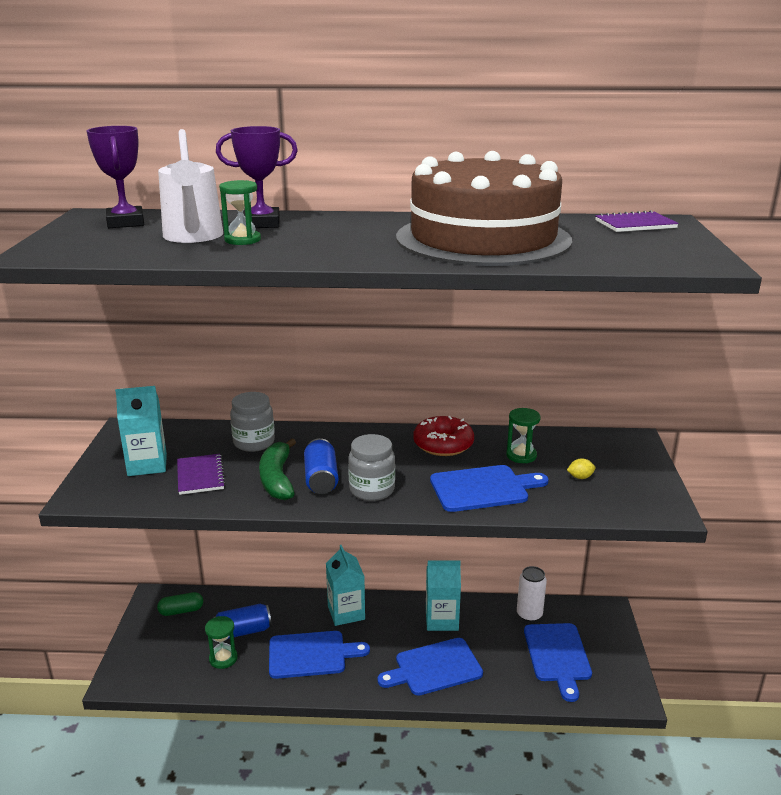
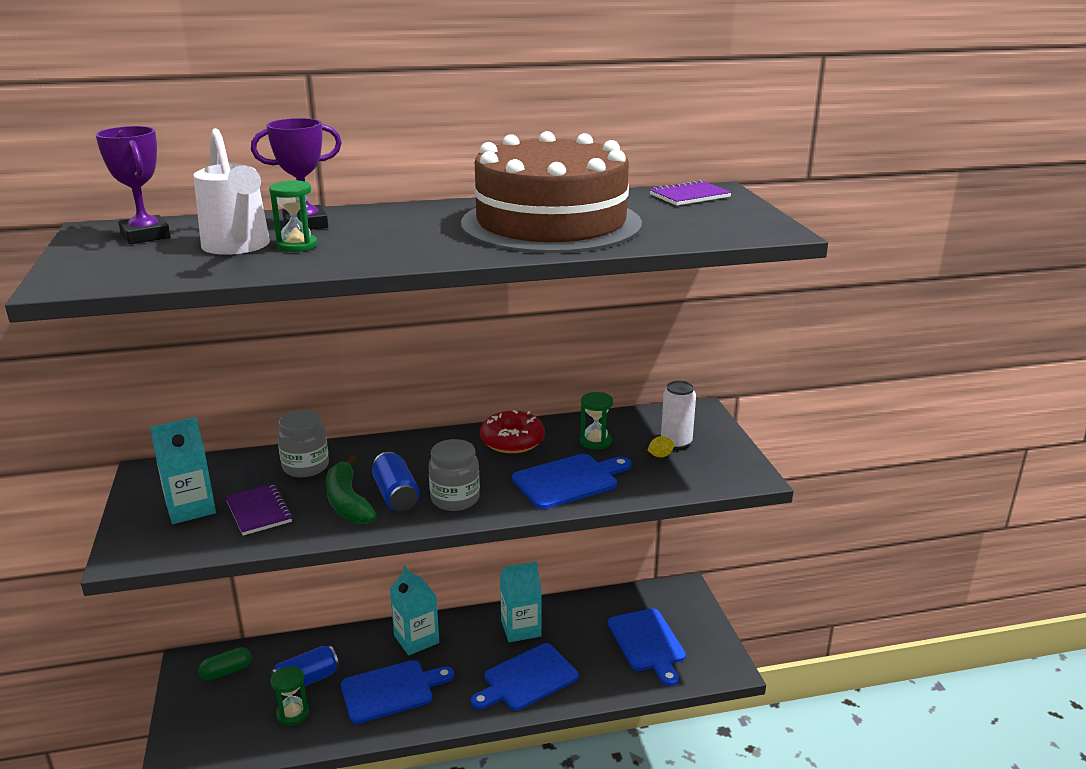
camera: 15 degrees left, 0 degrees up
(529, 615) = (609, 607): white can -> white can (676, 442)

